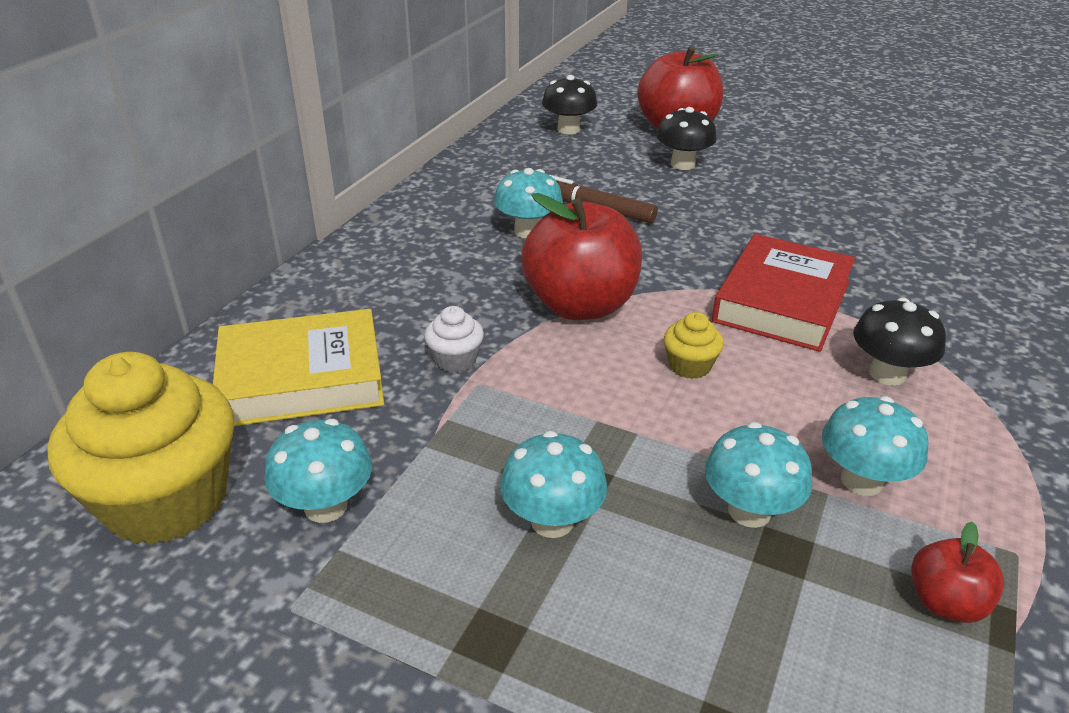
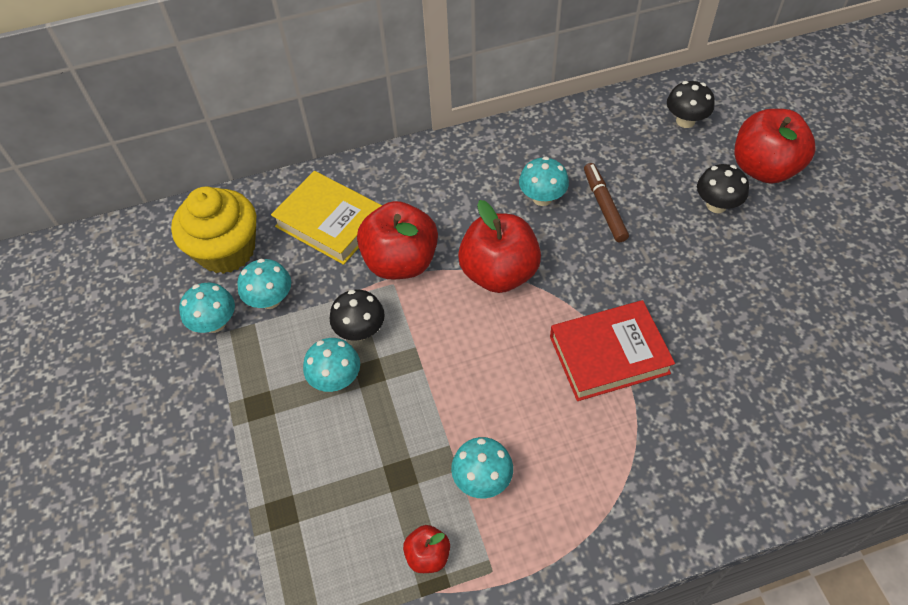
camera: 50 degrees right, 20 degrees up
(455, 359) = (400, 261): white cupcake -> red apple
(689, 366) = (498, 353): yellow cupcake -> none
(749, 511) = (414, 446): turquoise mushroom -> turquoise mushroom (215, 323)
(887, 374) = (590, 443): black mushroom -> black mushroom (360, 330)

